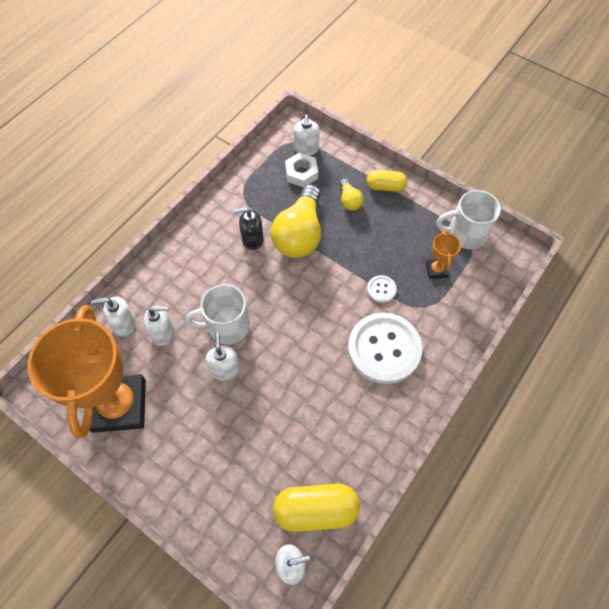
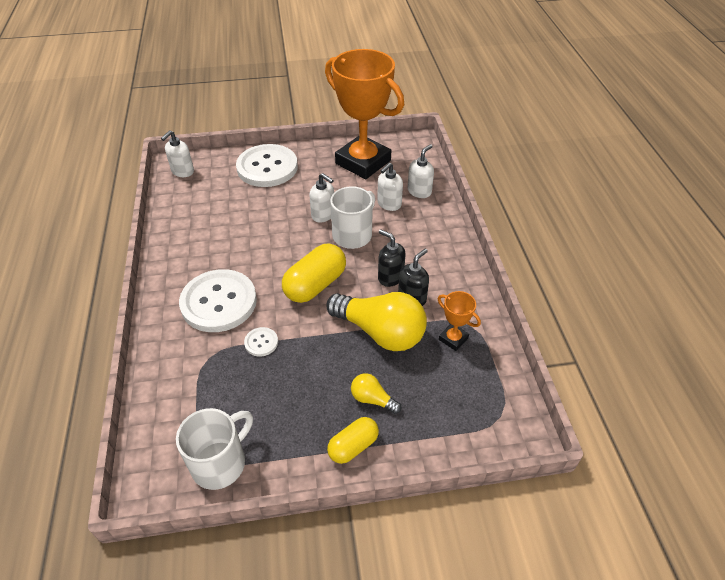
camera: 135 degrees right, 15 degrees down
(206, 485) = (267, 167): none -> white button
(246, 266) = (390, 277): none -> black soap dispenser
(299, 234) = (380, 332): yellow light bulb -> yellow light bulb turned 150 degrees clockwise
(301, 173) = (449, 388): white nut -> none
(306, 149) = (478, 418): white soap dispenser -> none
(316, 509) = (189, 197): yellow capsule -> yellow capsule (315, 285)
(436, 270) = (223, 398): orange trophy -> orange trophy (453, 339)

